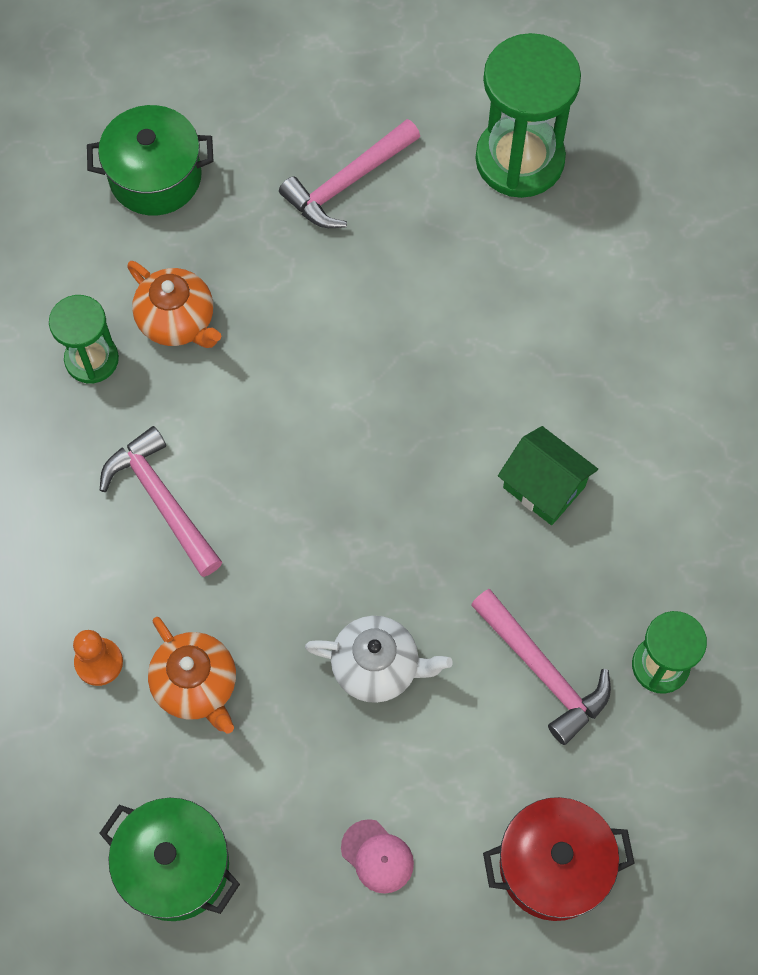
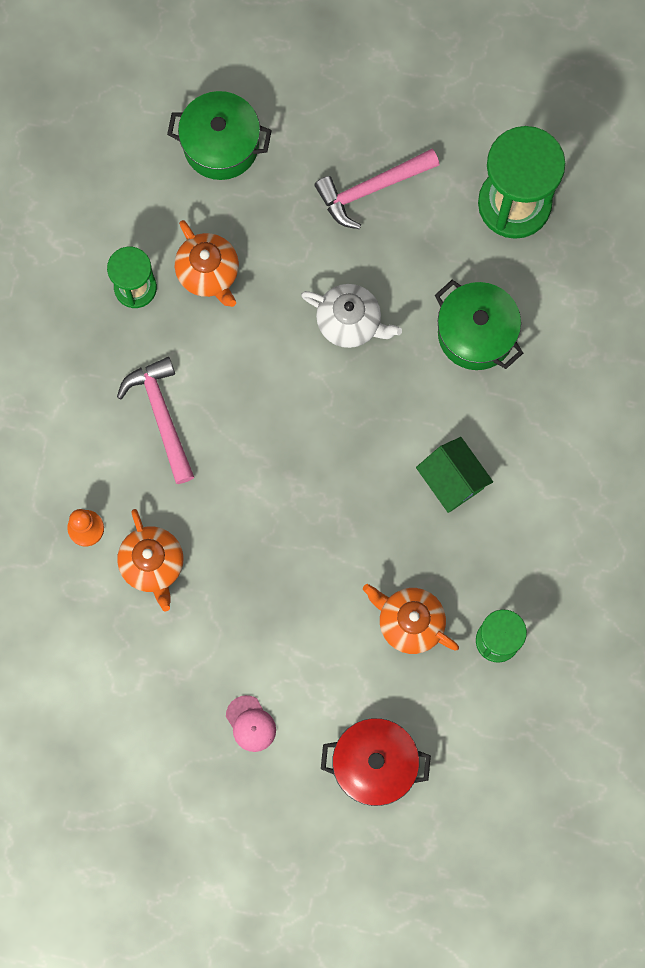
camera: 15 degrees right, 10 degrees up
(175, 866) = (105, 692): green pot -> green pot (476, 333)
(377, 667) = (288, 586): white teapot -> white teapot (350, 322)
(543, 672) = (409, 622): pink hammer -> orange teapot

